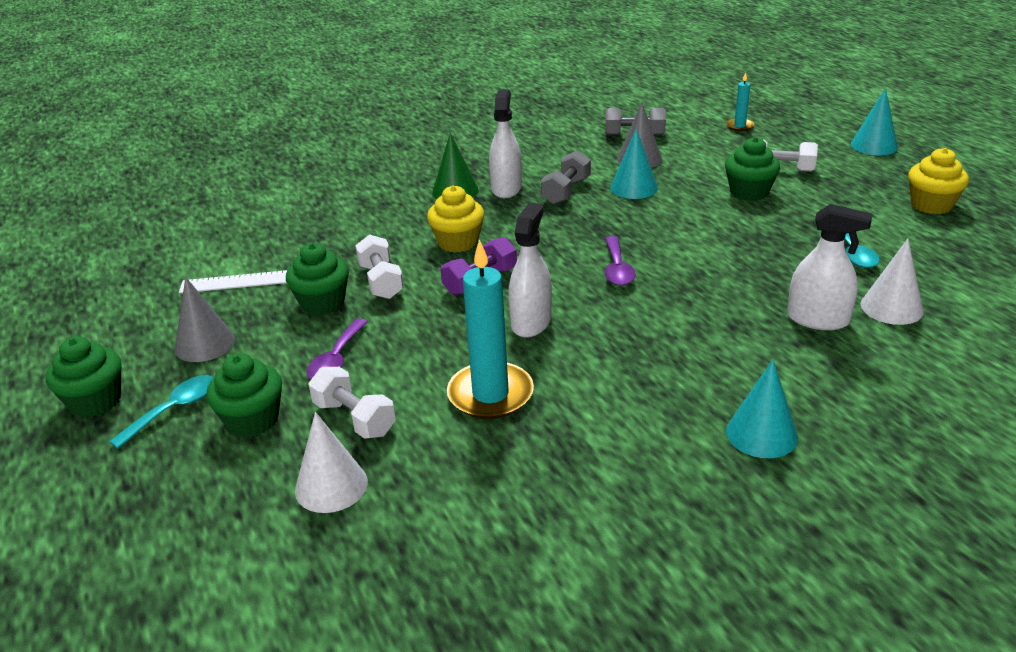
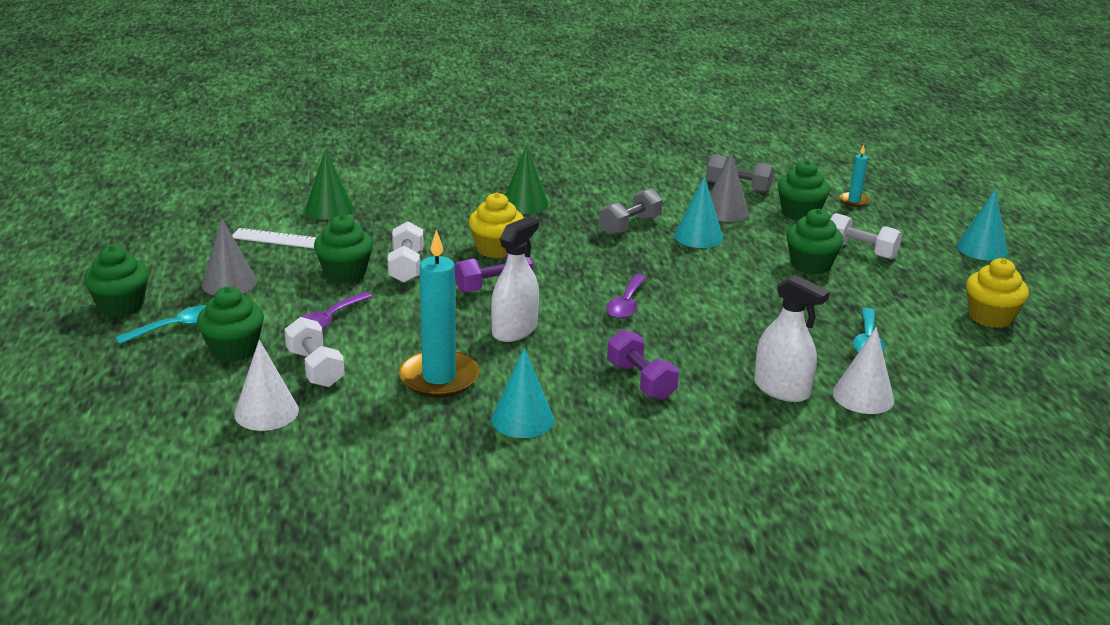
camera: 15 degrees right, 5 degrees down
(266, 238) = (329, 209): none -> green cone
(506, 188) = (574, 211): white spray bottle -> none
(686, 344) = (640, 381): none -> purple dumbbell
(704, 147) = (800, 213): none -> green cupcake
(761, 434) = (651, 465): turquoise cone -> turquoise cone (522, 419)

